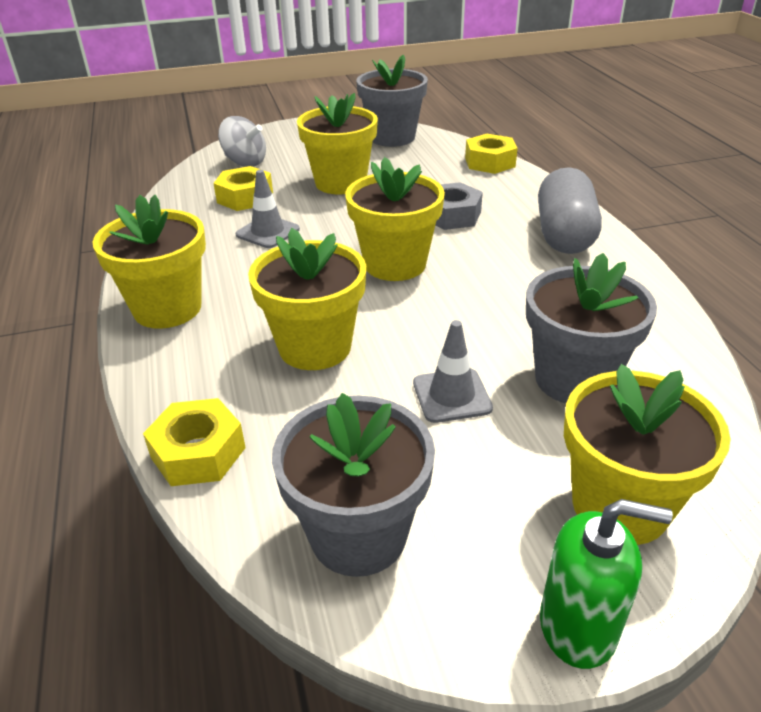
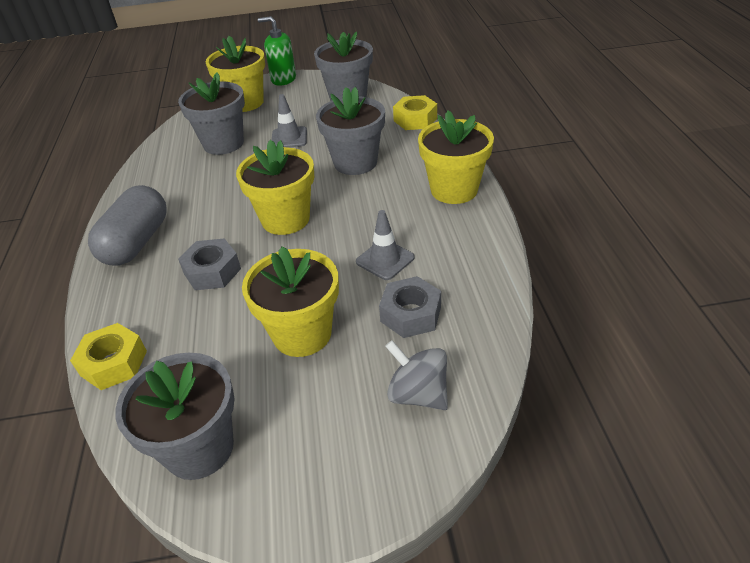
camera: 170 degrees left, 5 degrees up
(245, 197) = (411, 314): yellow nut -> grey nut
(315, 347) = (355, 162): yellow flower pot -> grey flower pot

